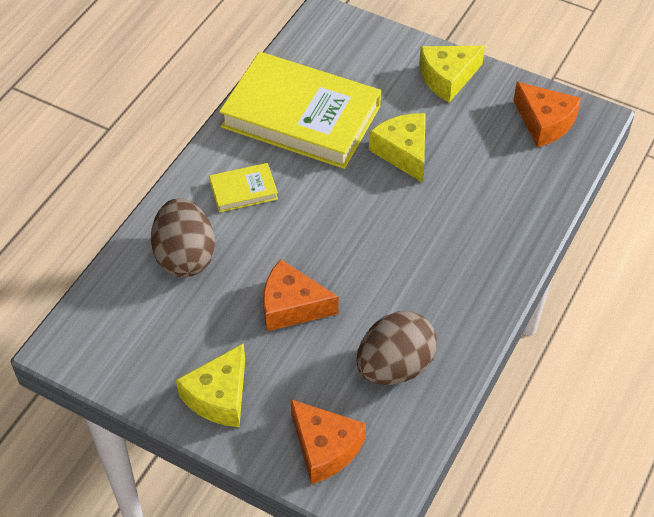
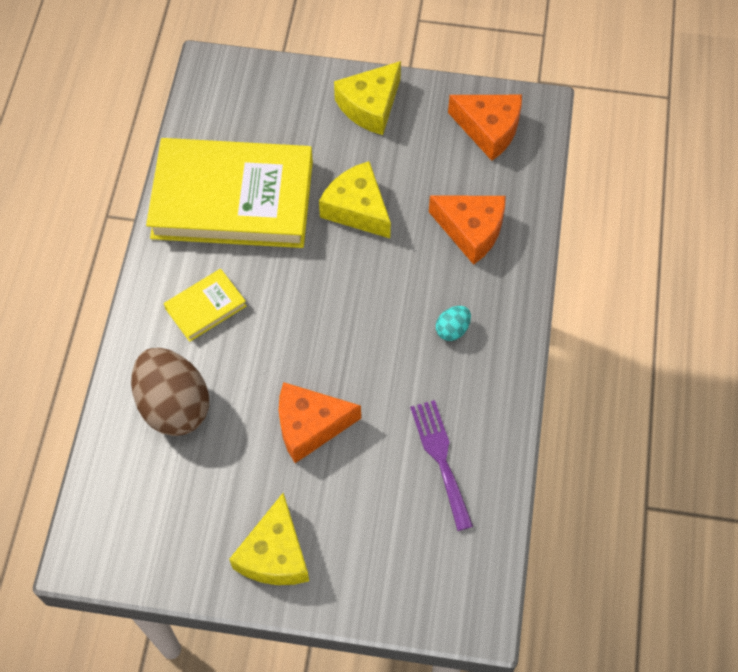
camera: 20 degrees left, 10 degrees up
(325, 448) = (405, 573): orange cheese -> orange cheese (471, 230)
(394, 366) = (441, 458): brown egg -> purple fork
(447, 268) = (452, 329): none -> turquoise egg

